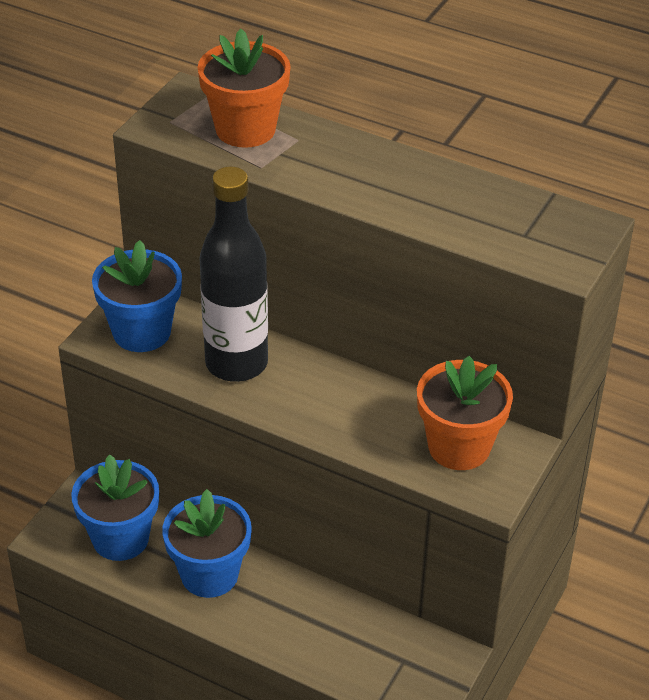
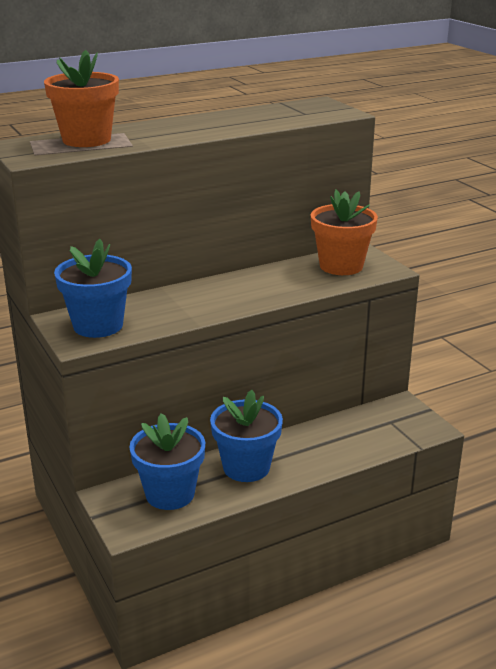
camera: 55 degrees left, 15 degrees down
(236, 363) = (178, 304): black bottle -> none

